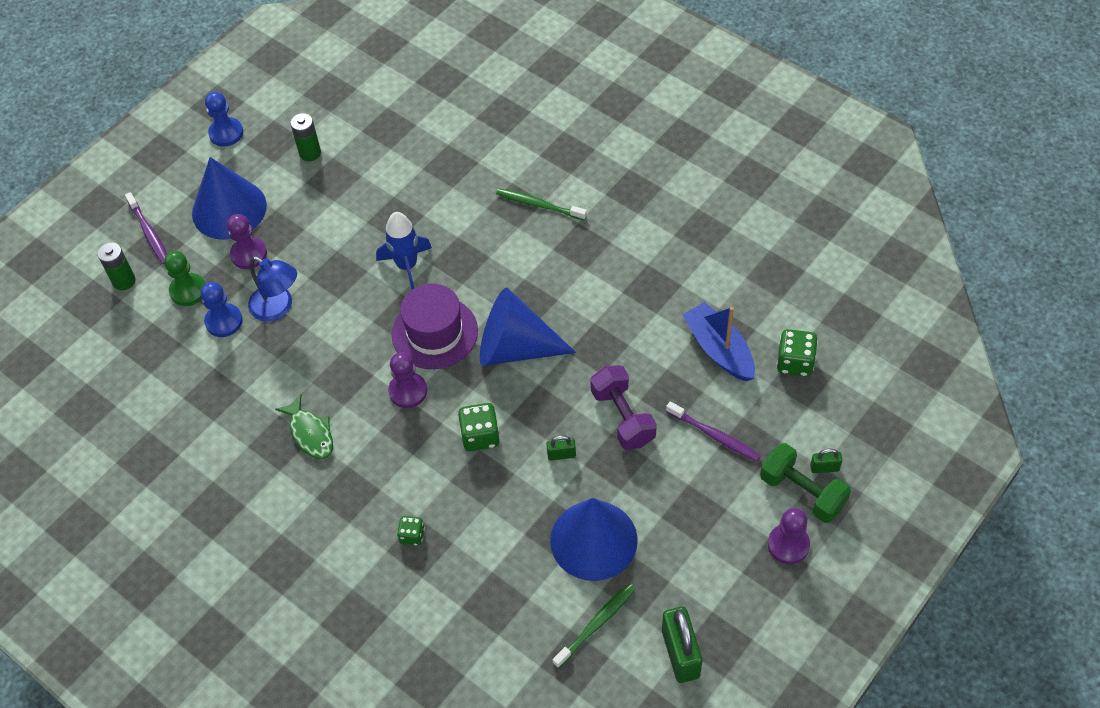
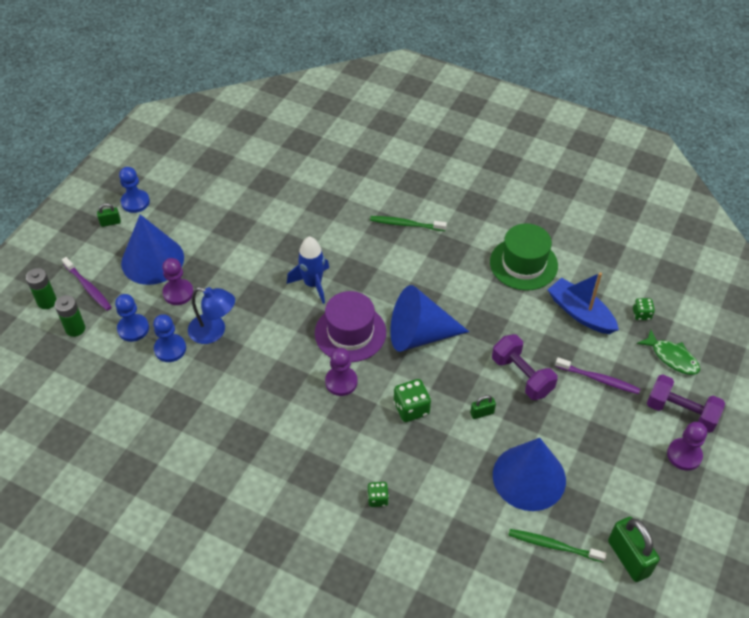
camera: 15 degrees left, 5 degrees down
(188, 290) = (133, 329): green pawn -> blue pawn
(310, 153) = (209, 208): green battery -> green battery (47, 302)
(310, 433) = (268, 428): green fish -> green fish (672, 357)
(597, 624) = (553, 545): green toothbrush -> green toothbrush turned 105 degrees counterclockwise
(668, 276) = (523, 264): none -> green hat
(795, 362) = (641, 314): green dice -> green dice, size x0.61
(802, 492) = (681, 412): green dumbbell -> purple dumbbell
(824, 468) = (691, 391): green padlock -> green padlock (110, 223)

